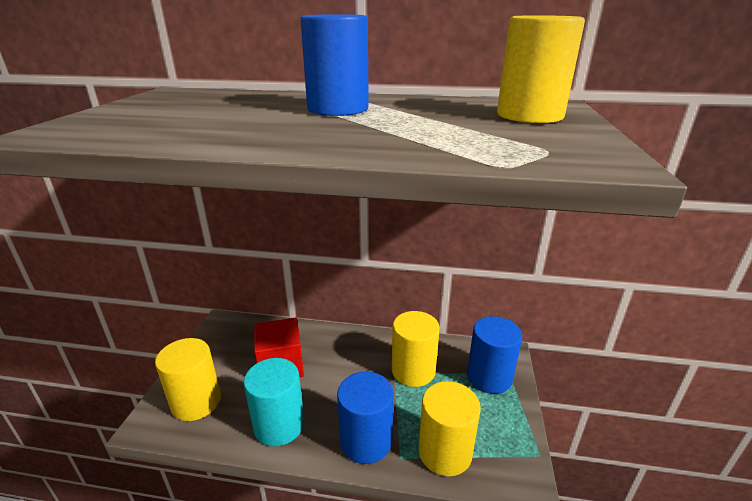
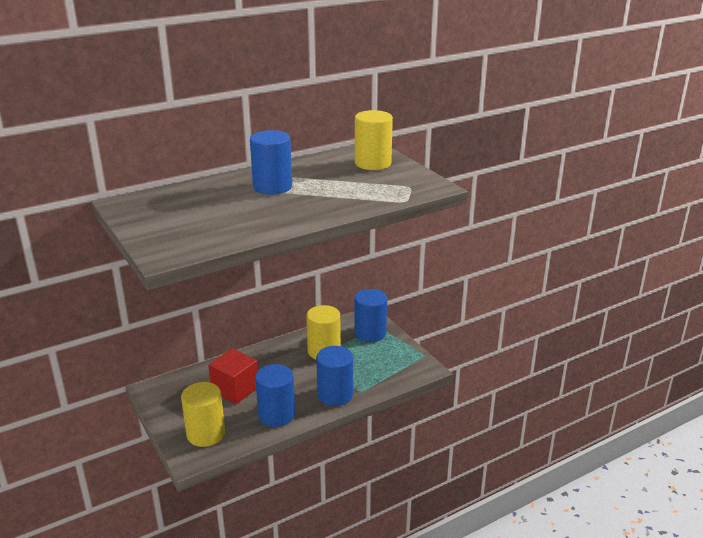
camera: 40 degrees left, 0 degrees up
(279, 425) = (276, 415): turquoise cylinder -> blue cylinder
(445, 452) = (380, 378): yellow cylinder -> none

